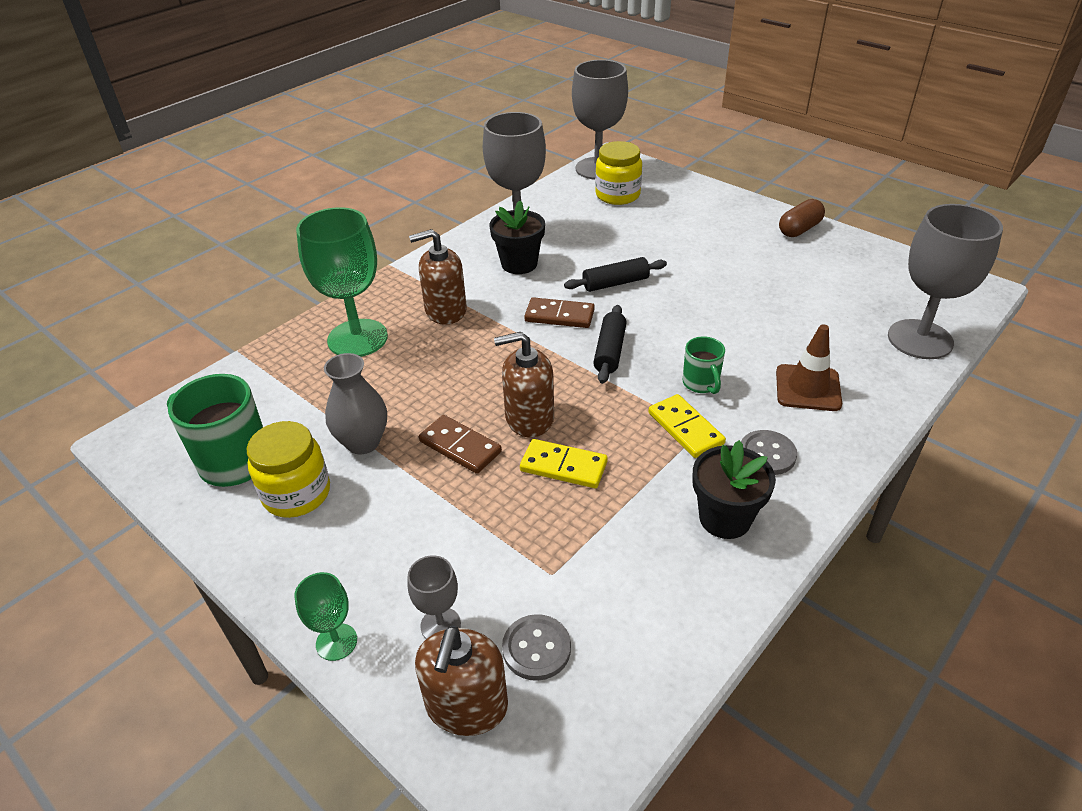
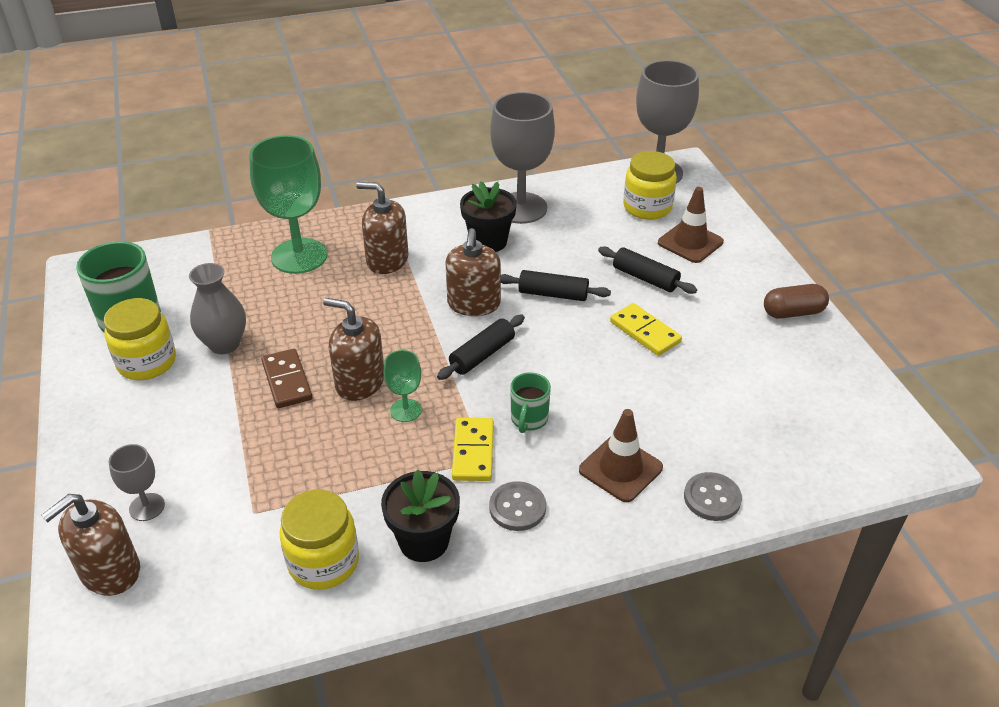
camera: 30 degrees right, 0 degrees up
(336, 642) = (75, 482): green goblet -> green goblet (405, 410)
(536, 648) = (190, 559): grey button -> grey button (712, 498)
(559, 315) = (473, 304): brown domino -> brown soap dispenser
(563, 466) = (345, 434): yellow domino -> yellow domino (645, 332)
(661, 581) = (323, 562): none -> yellow jar
(672, 245) = (645, 278): none -> black rolling pin
(676, 208) = (690, 242): none -> brown traffic cone
(920, 339) = (787, 476): grey goblet -> none

